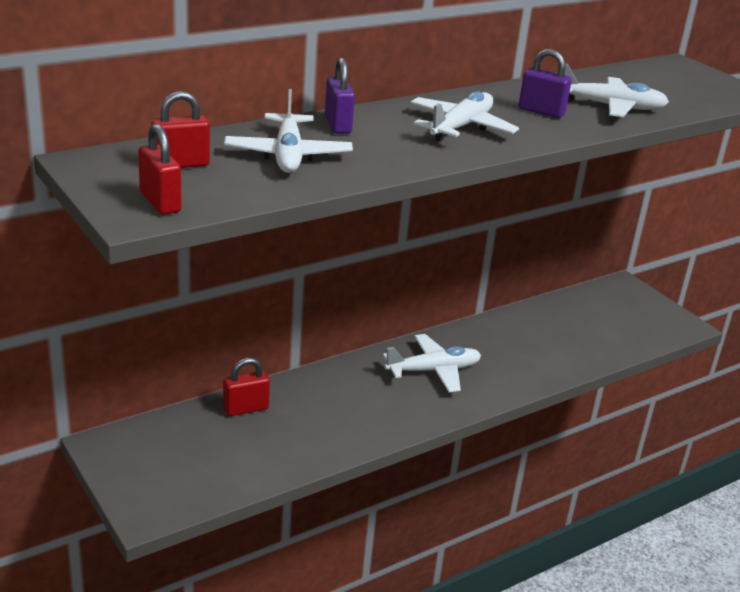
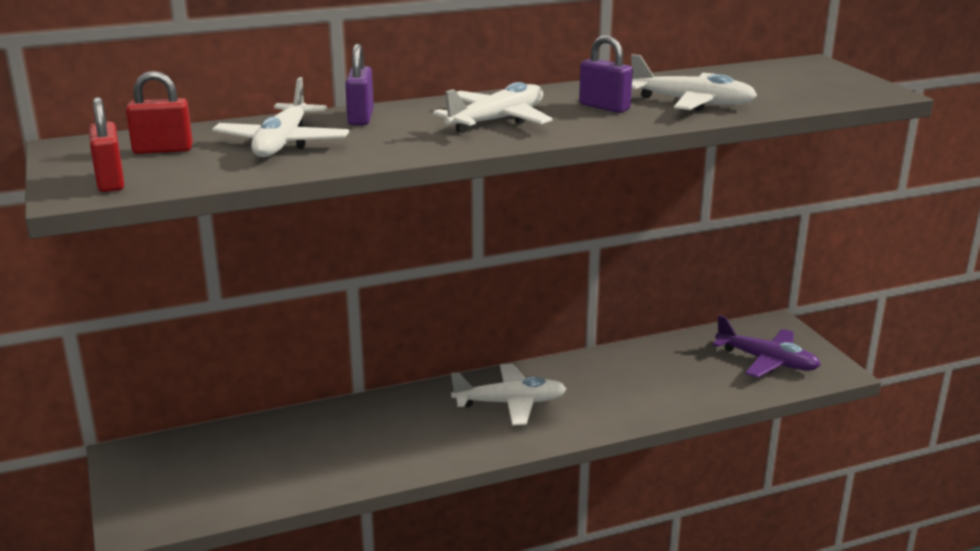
camera: 15 degrees right, 5 degrees down
(246, 409) = (287, 429): red padlock -> none
(629, 319) = (767, 361): none -> purple plane

